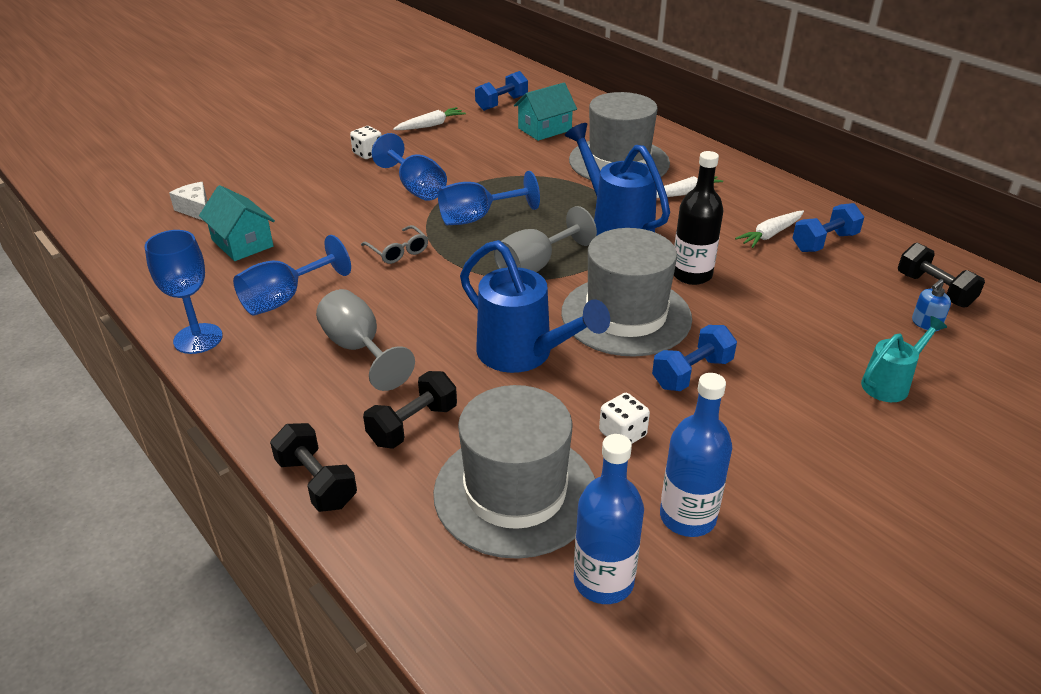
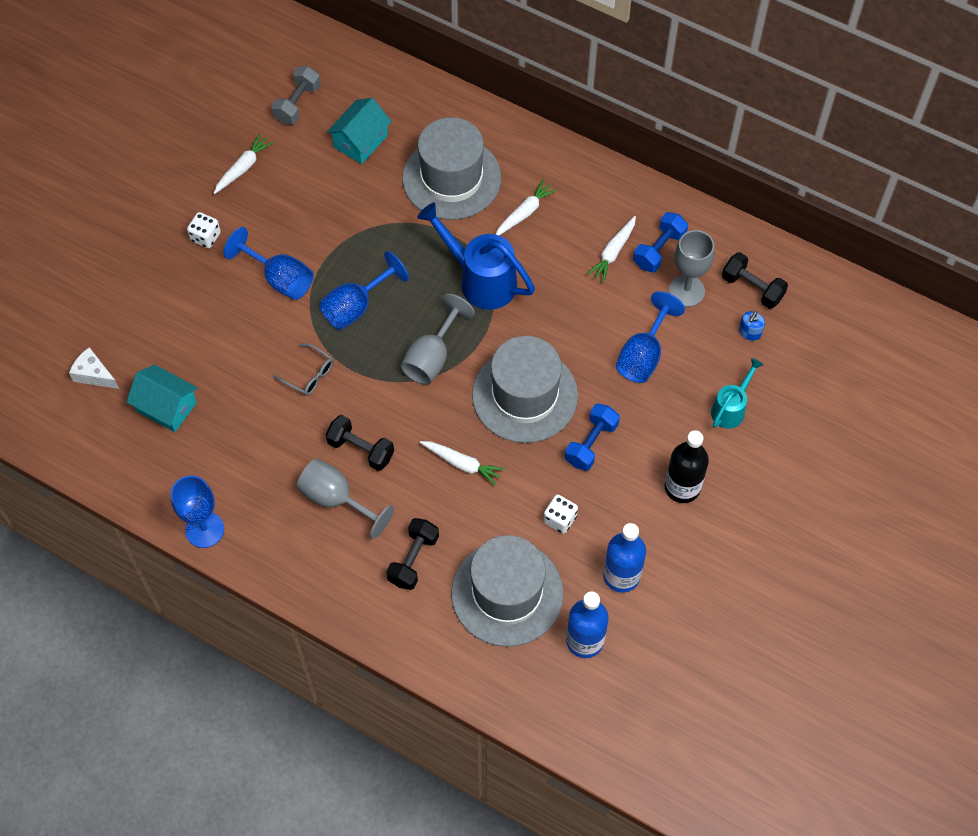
camera: 20 degrees left, 25 degrees up
(284, 299) = (246, 463): blue goblet -> blue goblet (643, 355)
(316, 483) = (373, 630): black dumbbell -> black dumbbell (361, 449)
(502, 103) = (297, 104): blue dumbbell -> grey dumbbell
(523, 354) = (462, 464): blue watering can -> white carrot
(691, 274) = (561, 328): black bottle -> black bottle (682, 487)
(850, 277) = (686, 291): none -> grey goblet

